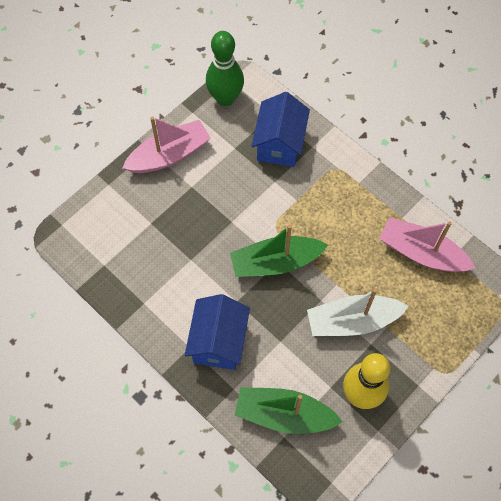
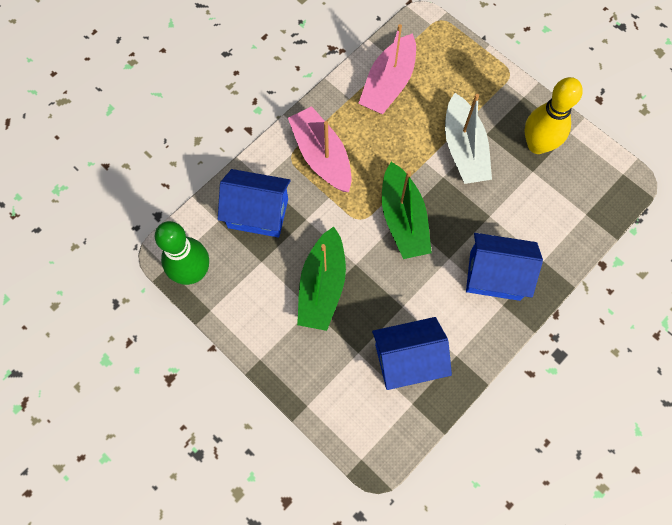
camera: 90 degrees left, 5 degrees up
(142, 262) = (407, 360): none -> blue house
(169, 155) = (268, 335): pink boat -> pink boat (321, 156)
(284, 414) = (564, 213): green boat -> green boat (322, 286)

